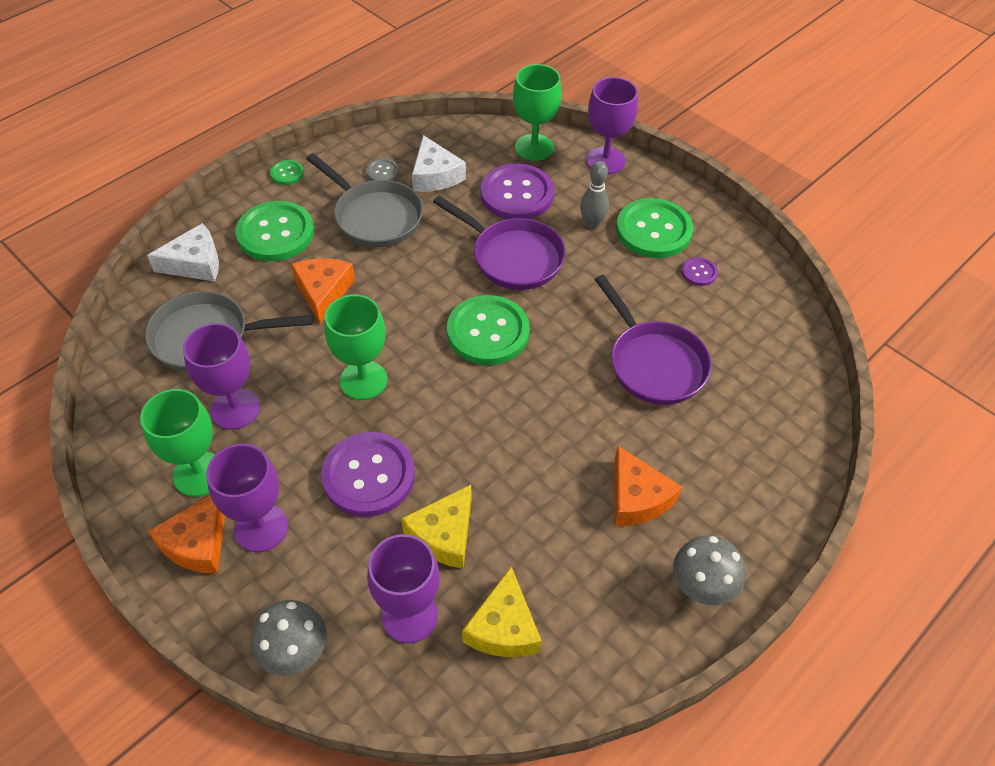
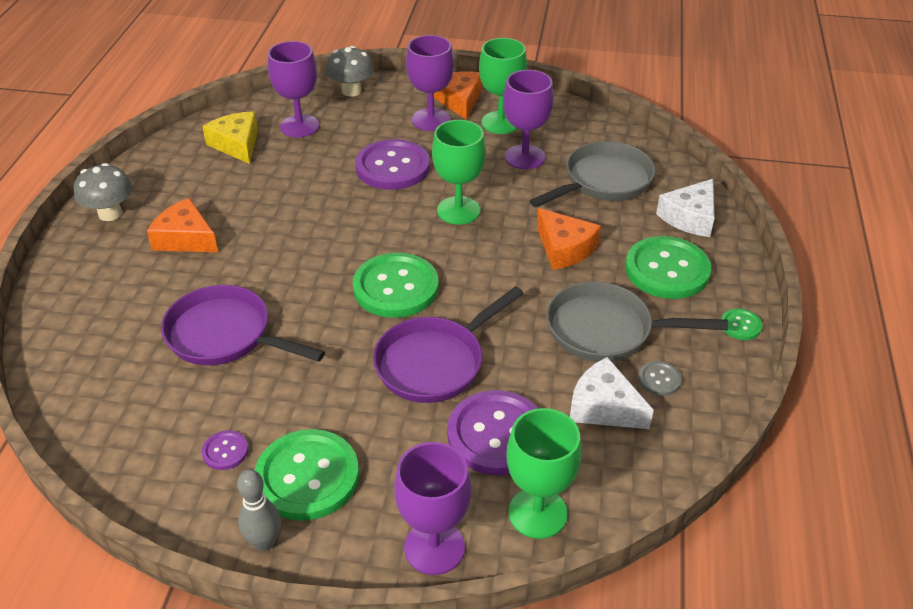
camera: 145 degrees right, 10 degrees down
(444, 535) = (312, 163): yellow cheese -> none
(513, 257) = (435, 362): purple pan -> purple pan turned 45 degrees counterclockwise
(592, 224) = (384, 445): grey bowling pin -> grey bowling pin (264, 542)

